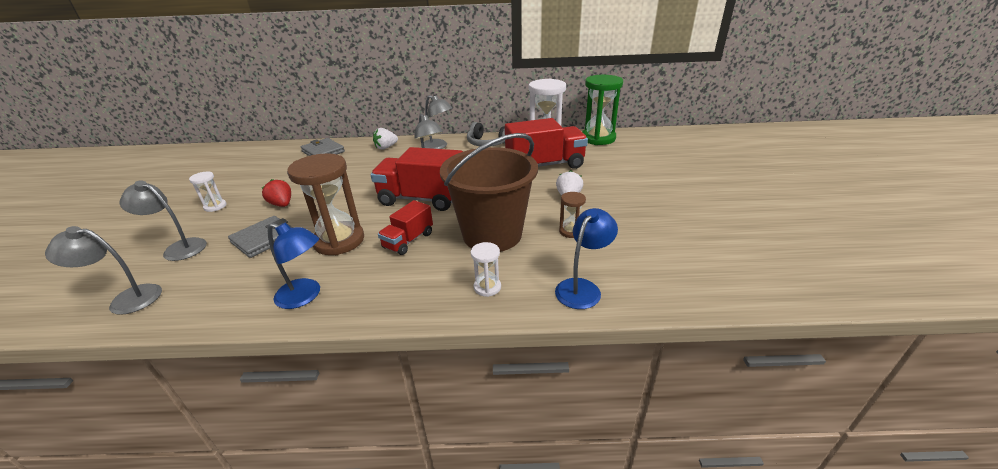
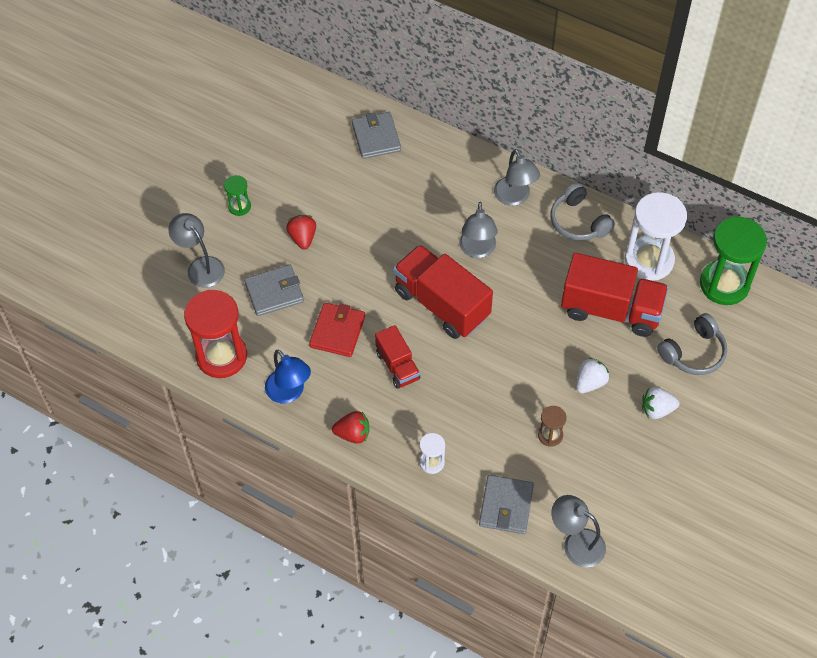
camera: 30 degrees right, 25 degrees up
(126, 299) = (158, 321): grey lamp -> grey lamp (576, 543)
(214, 298) = (221, 356): none -> red hourglass
(215, 206) = (239, 206): white hourglass -> green hourglass
(339, 240) = (337, 331): brown hourglass -> red wallet
(386, 147) = (452, 166): white strawberry -> white strawberry (657, 409)
(392, 299) = (353, 434): none -> red strawberry
(408, 240) = (397, 366): red truck -> red truck turned 90 degrees counterclockwise
(492, 234) = (476, 399): brown bucket -> none
(582, 288) = (506, 506): blue lamp -> grey wallet
(615, 164) = (693, 352): none -> grey headphones

